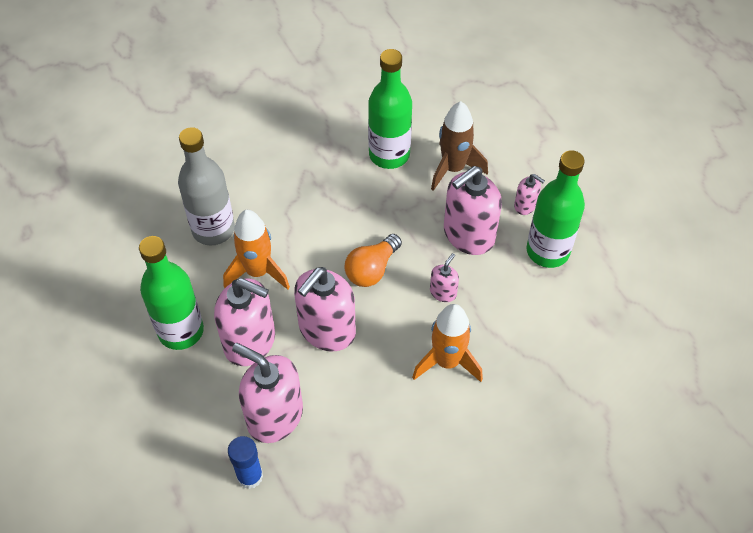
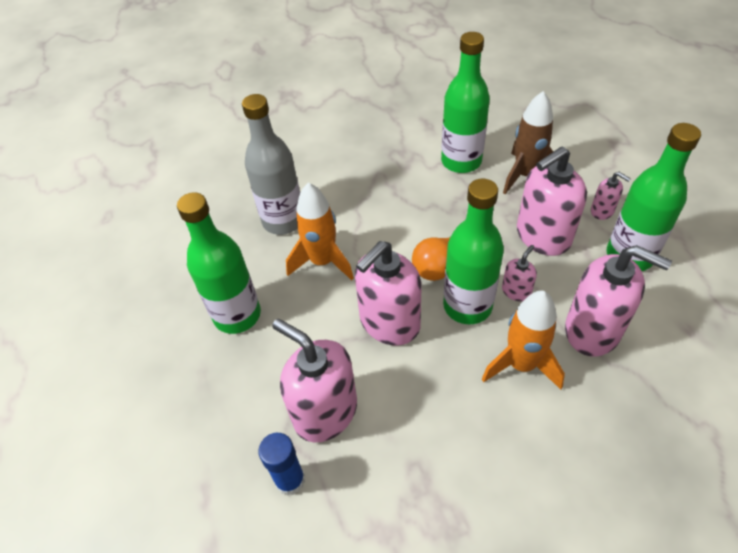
camera: 10 degrees right, 5 degrees down
(250, 341) = (307, 330): pink soap dispenser -> pink soap dispenser (593, 330)
(398, 309) = (467, 306): none -> green bottle

